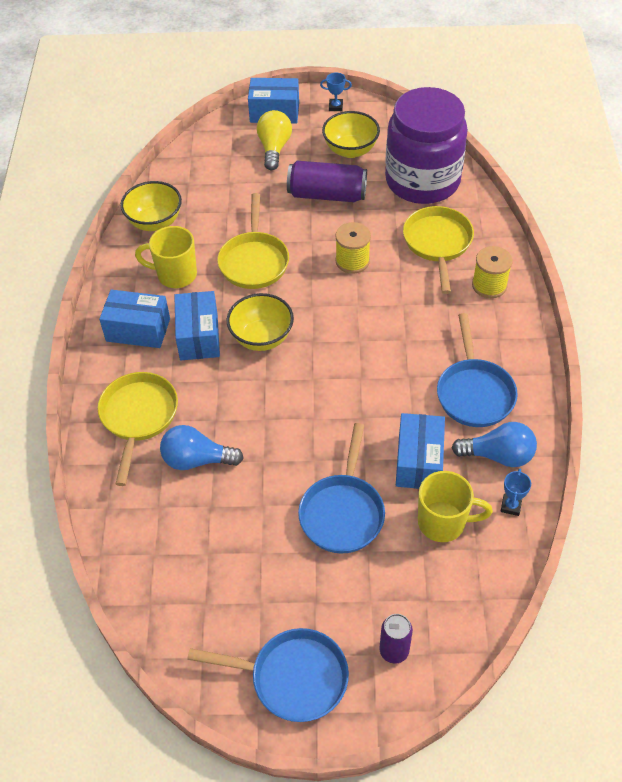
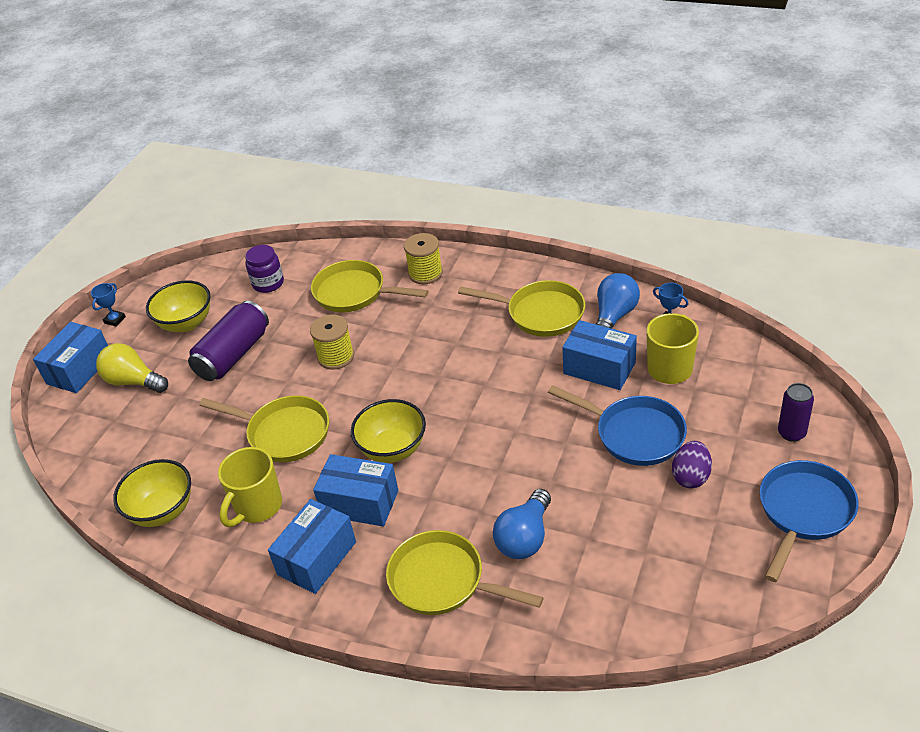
camera: 65 degrees left, 10 degrees down
(305, 571) = (691, 476): none -> purple egg
(422, 181) = (268, 283): purple jar -> purple jar, size x0.41
(474, 392) = (540, 313): blue pan -> yellow pan

